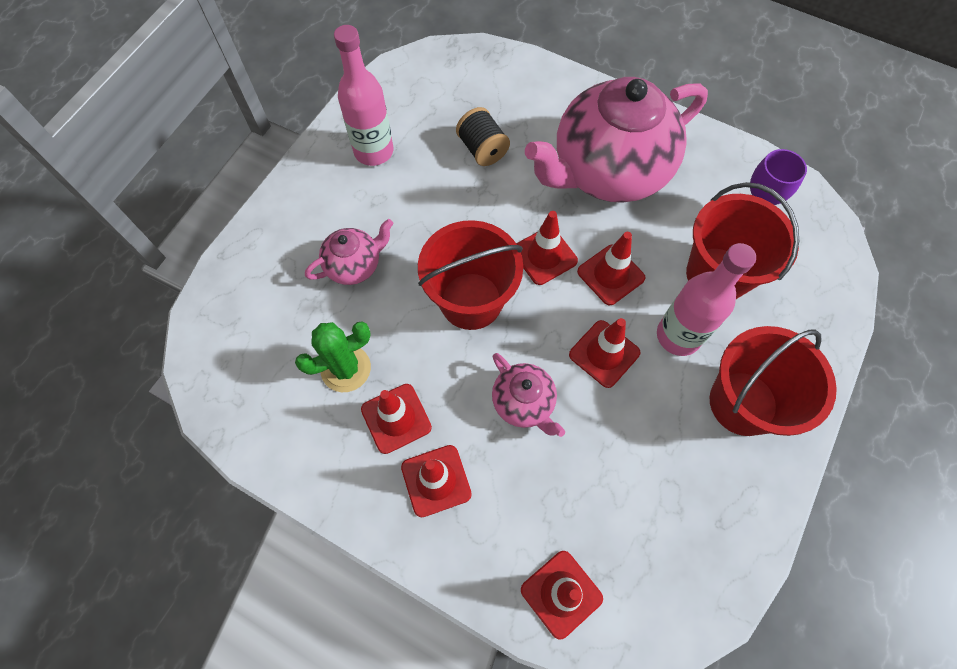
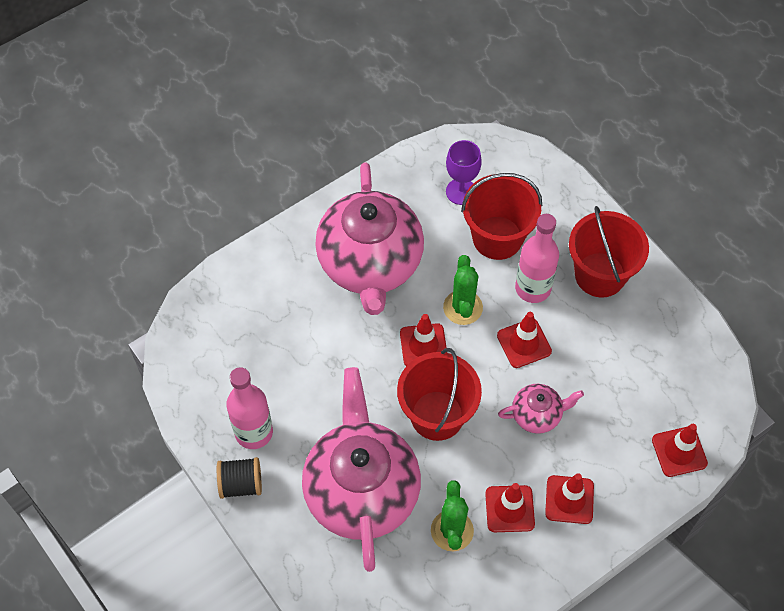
camera: 65 degrees left, 5 degrees down
(354, 265) = (361, 490): pink teapot -> pink teapot, size x2.23
(482, 149) = (299, 346): black spool -> black spool (241, 484)
(610, 275) = (463, 307): red traffic cone -> green cactus

